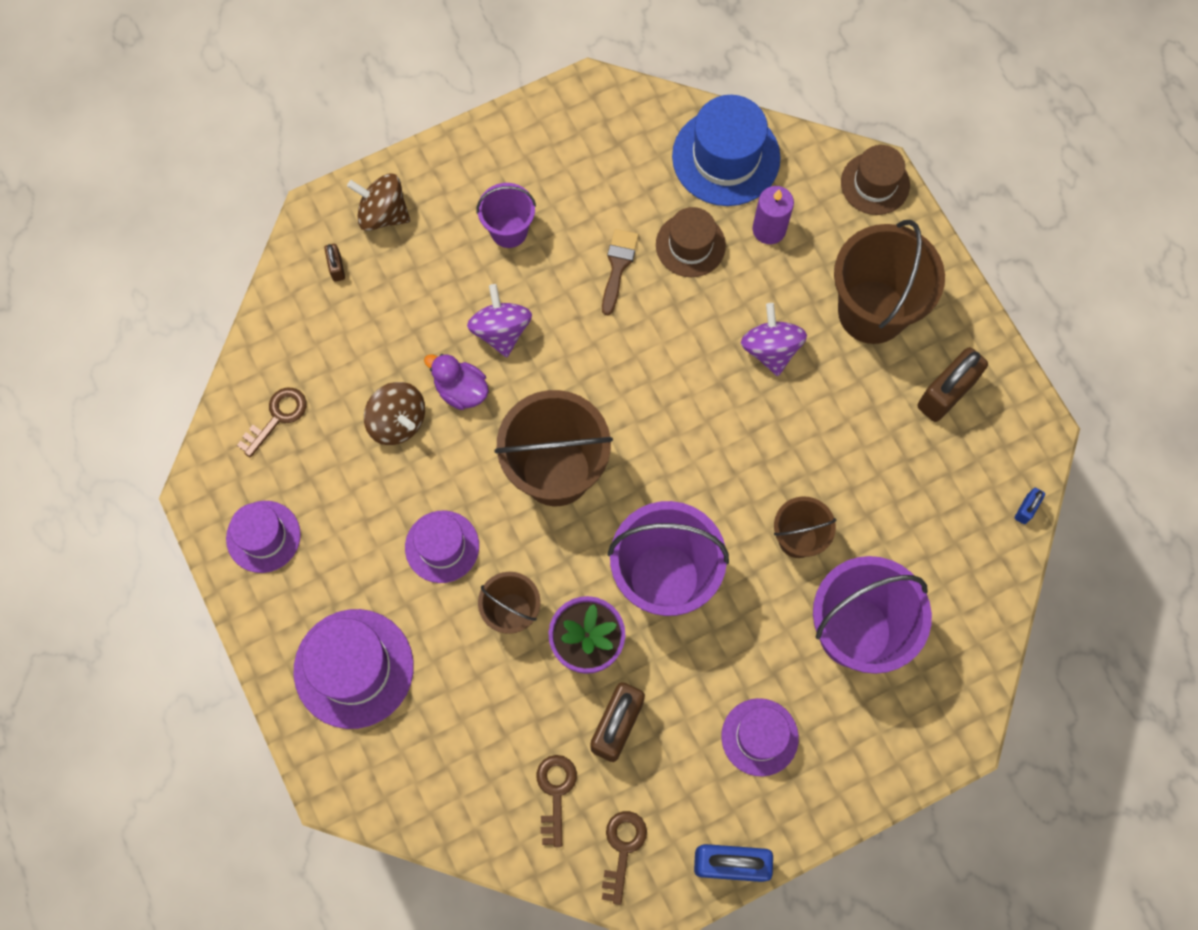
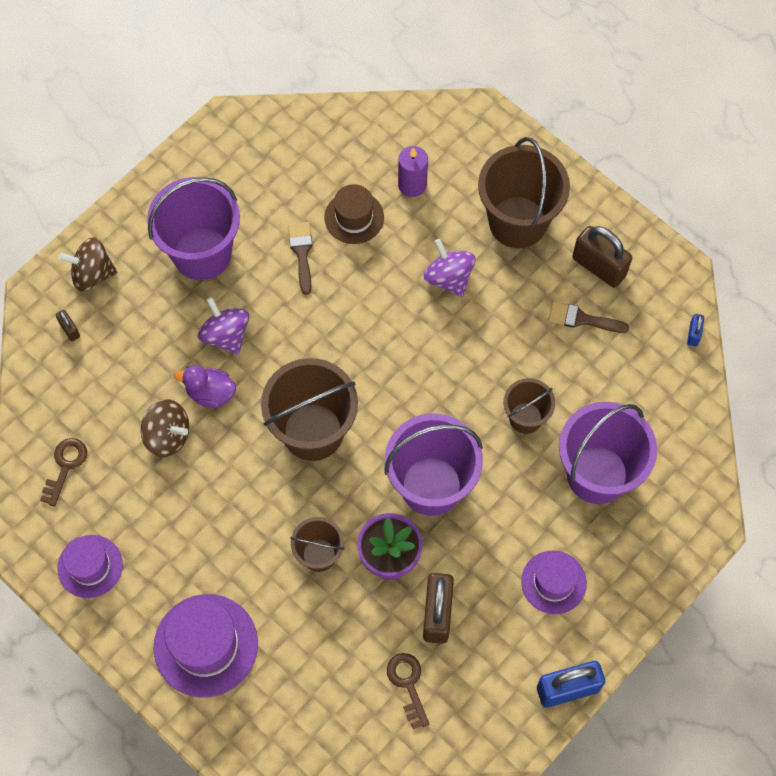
camera: 20 degrees left, 5 degrees down
(442, 546) = (242, 523): purple hat -> none
(509, 231) = (202, 254): purple bucket -> purple bucket, size x1.83
(622, 849) = (478, 709): brown key -> none
(726, 157) = (356, 139): blue hat -> none
(875, 183) = (482, 122): brown hat -> none
(904, 448) = (582, 319): none -> brown brush
(946, 394) = (599, 266): brown padlock -> brown padlock turned 75 degrees counterclockwise

